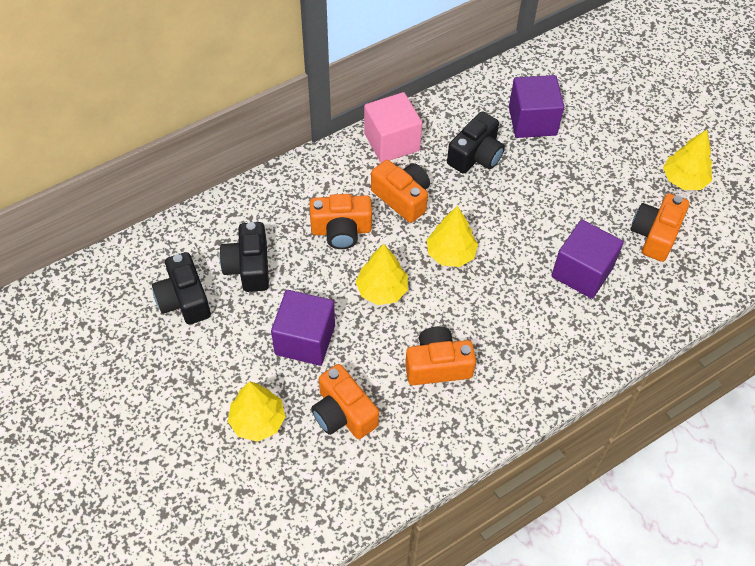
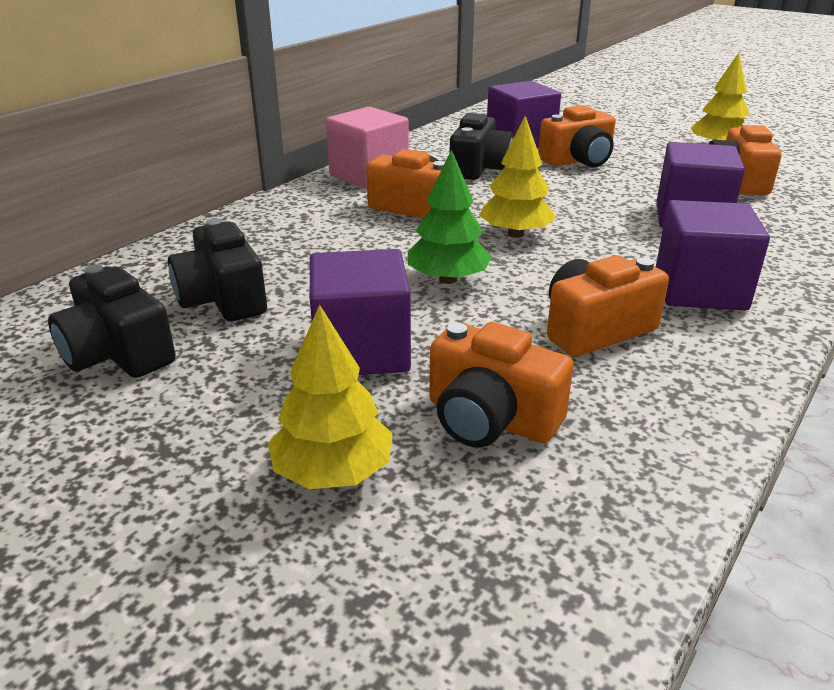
camera: 20 degrees left, 25 degrees down
(341, 230) = (349, 243): orange camera -> orange camera (578, 160)
(382, 290) = (448, 279): yellow tree -> green tree
(524, 351) = (700, 289): none -> purple cube

